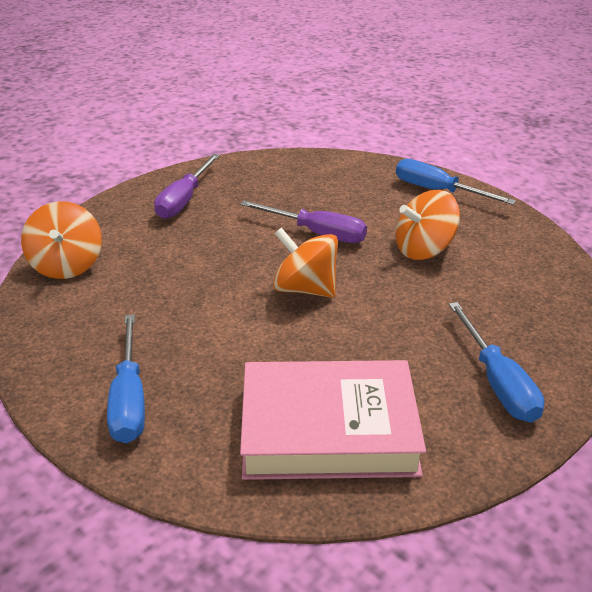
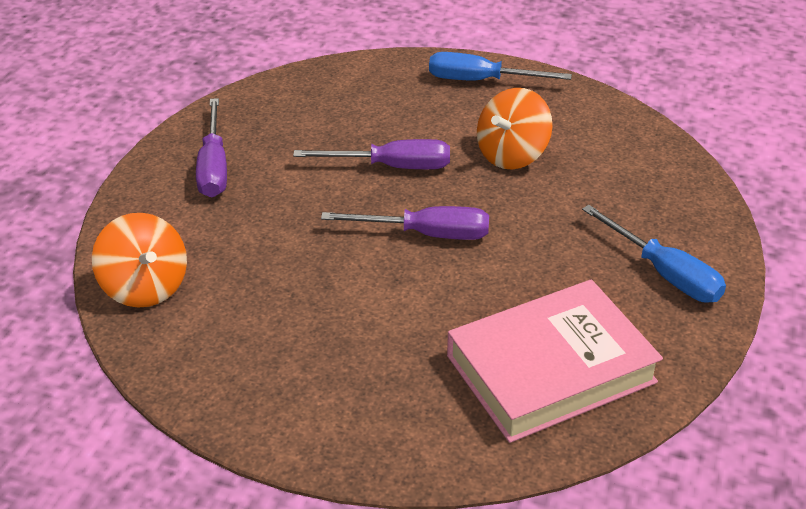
camera: 25 degrees left, 5 degrees up
(129, 399) = (342, 408): blue screwdriver -> none
(305, 289) = (426, 234): orange spinning top -> purple screwdriver

